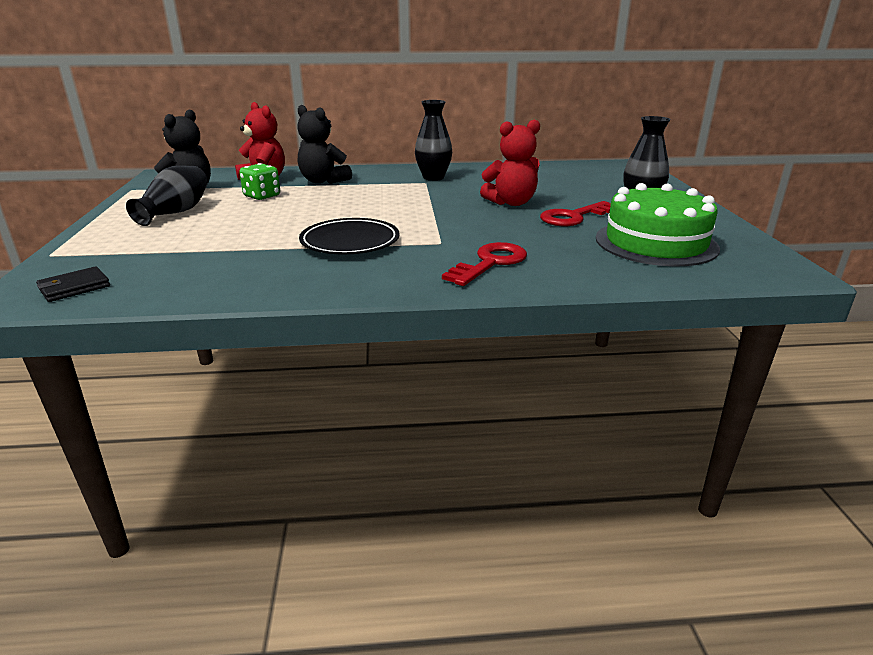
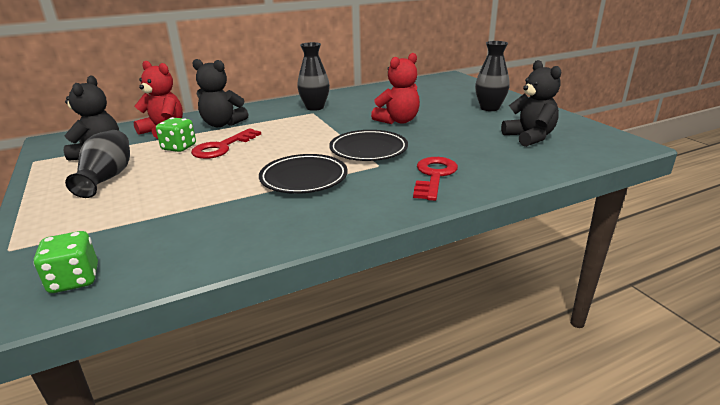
camera: 20 degrees left, 0 degrees up
(74, 287) = (74, 280): black wallet -> green dice
(446, 226) = (368, 150): none -> black plate
(574, 217) = (454, 126): red key -> red key (222, 147)
(656, 243) = (529, 137): green cake -> black teddy bear

